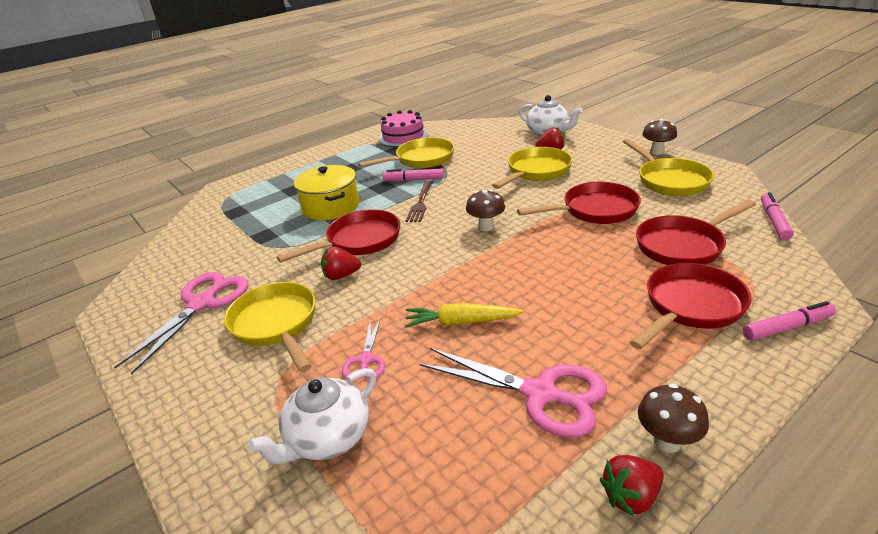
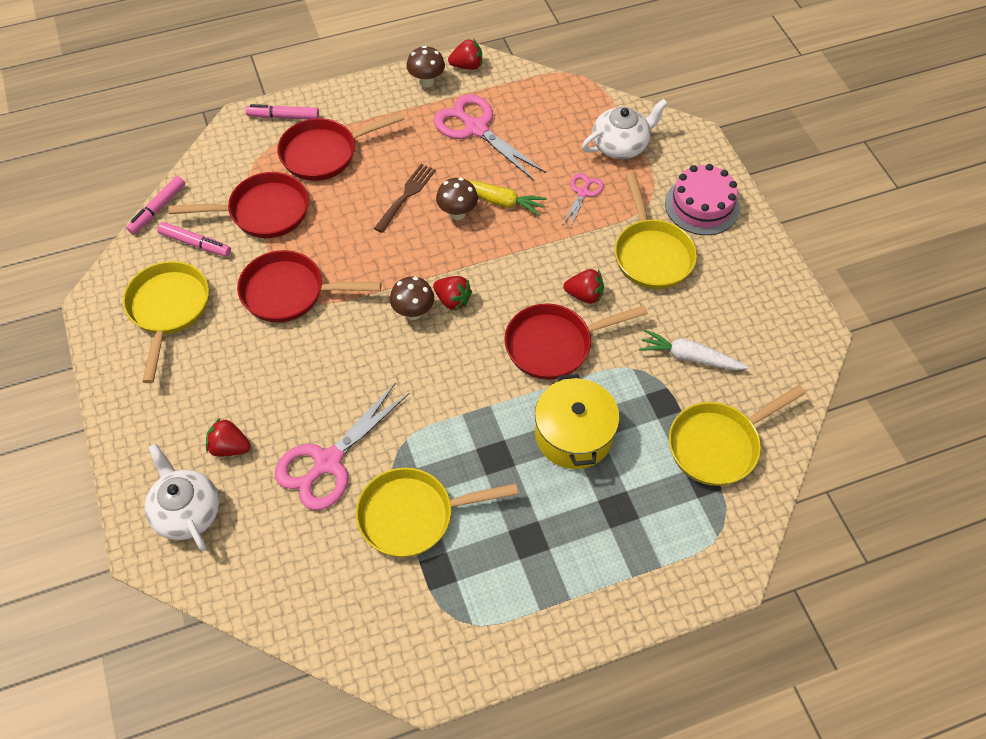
camera: 165 degrees left, 25 degrees up
(202, 304) = (723, 307): pink scissors -> pink scissors (328, 462)
(240, 264) = (690, 357): none -> white carrot
(403, 137) = (406, 624): pink cake -> pink cake (702, 205)
(414, 180) = (447, 455): pink marker -> pink marker (195, 243)
(420, 203) = (461, 392): brown fork -> brown fork (406, 196)
(458, 241) = (452, 300): none -> red strawberry
(536, 171) = (287, 401): yellow pan -> yellow pan (718, 445)
(657, 152) = (114, 377): brown mushroom -> brown mushroom (457, 213)

